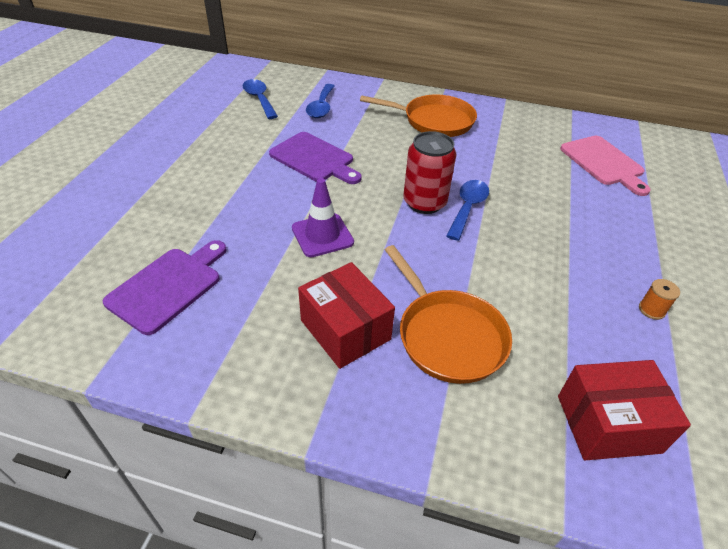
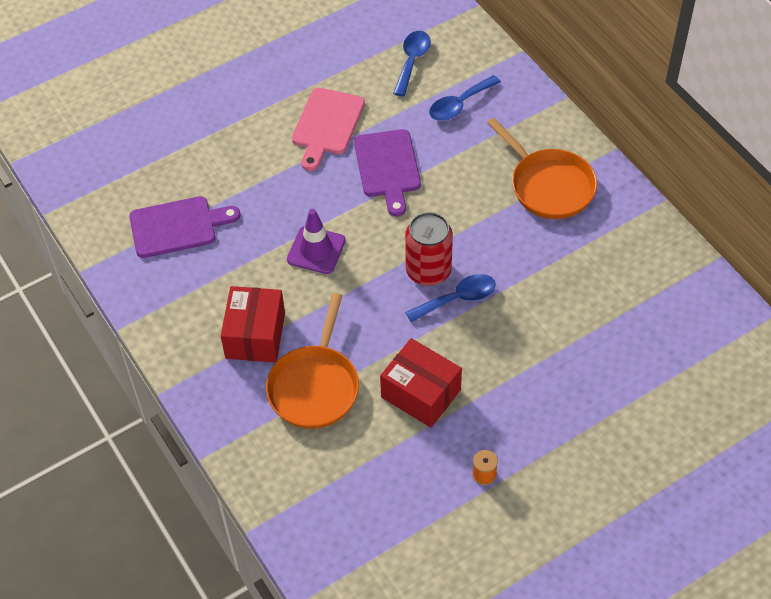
camera: 45 degrees right, 10 degrees up
(603, 163) = (652, 336): pink cutting board -> pink cutting board (327, 125)
(608, 424) = (344, 508): red box -> red box (420, 393)

